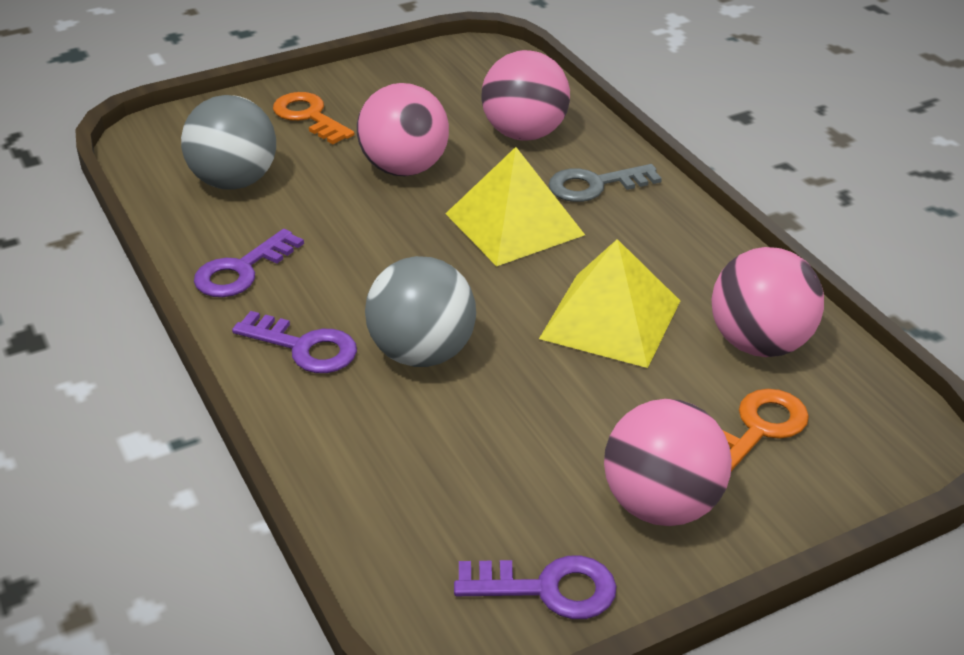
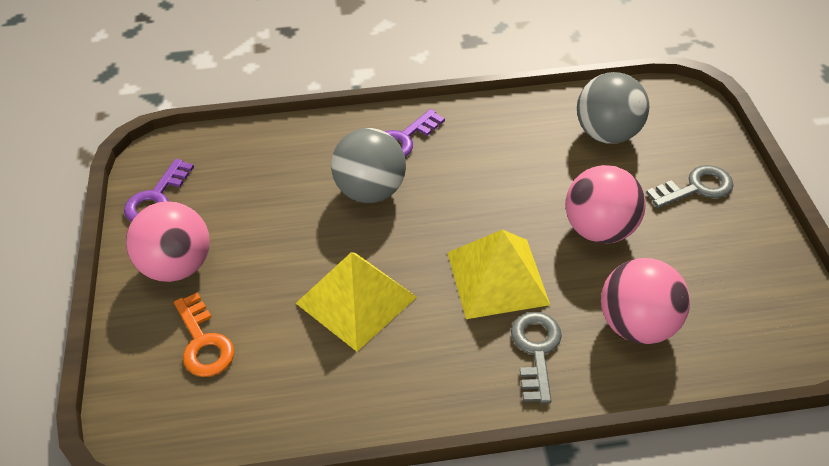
camera: 110 degrees right, 10 degrees up
(241, 270) = (495, 124): purple key -> none
(309, 116) = (696, 188): orange key -> grey key
(760, 344) = (283, 383): pink ball -> none

